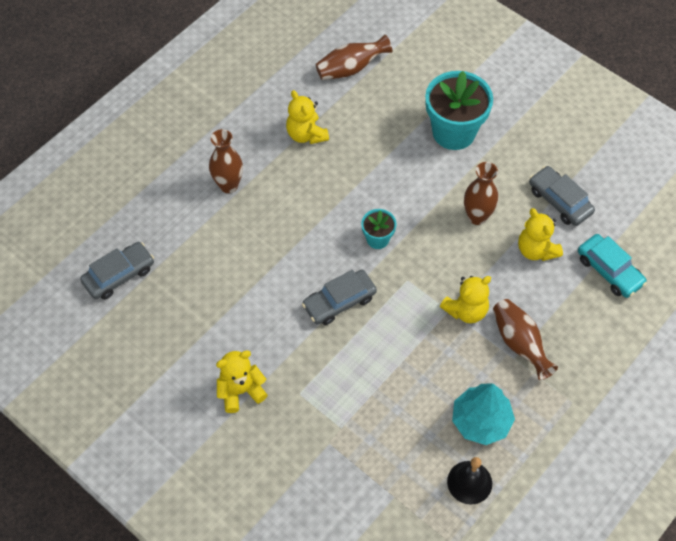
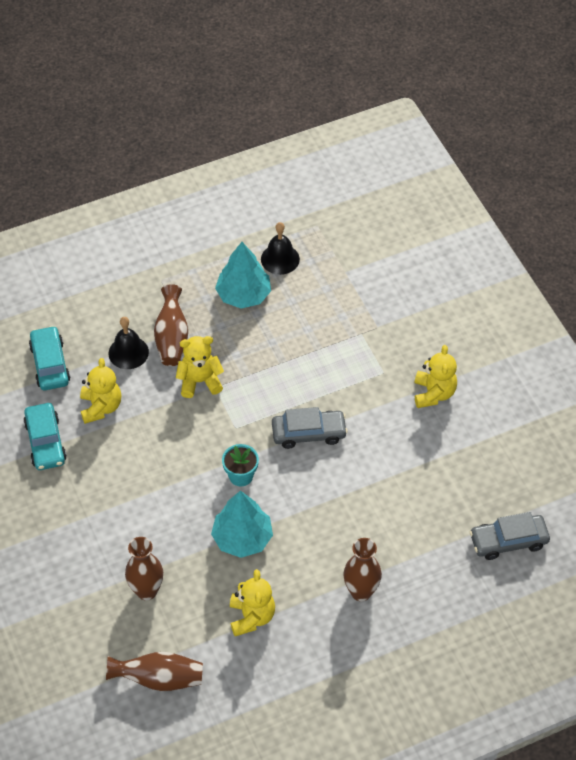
camera: 155 degrees left, 5 degrees down
(241, 391) = (433, 393): yellow teddy bear -> yellow teddy bear turned 90 degrees counterclockwise
(347, 189) = (242, 538): none -> turquoise tree
(454, 132) = (97, 554): turquoise flower pot -> none
(477, 217) = (133, 459): brown vase -> brown vase (146, 591)
(549, 311) = (128, 352): none -> black bell
(559, 201) = (45, 442): grey car -> turquoise car

